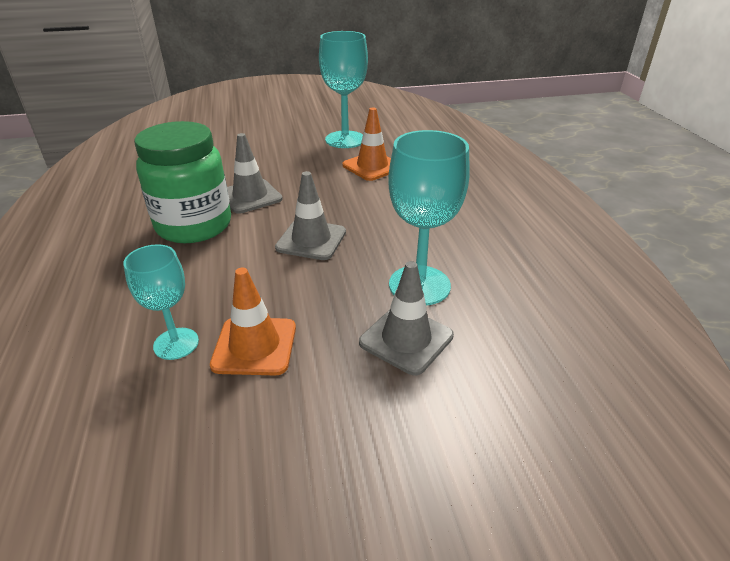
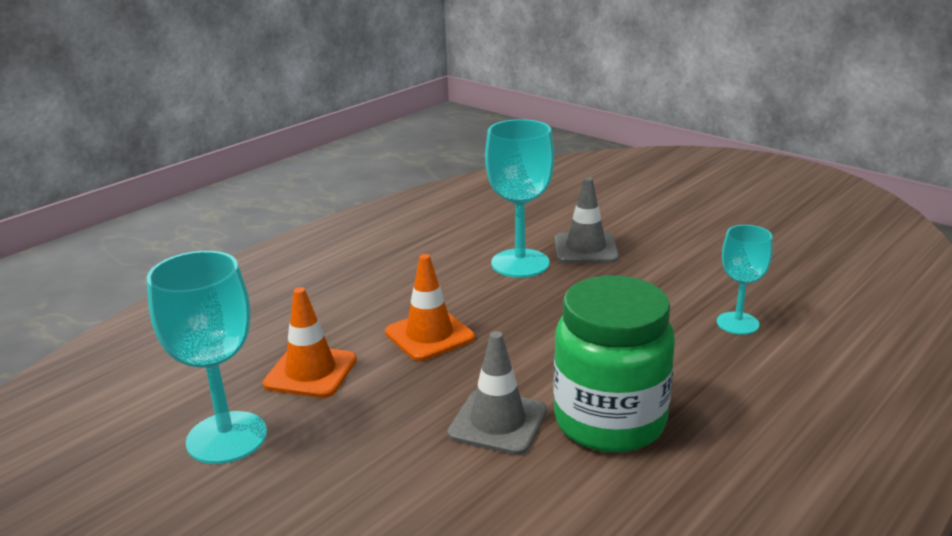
camera: 125 degrees left, 10 degrees down
(254, 346) = (683, 293): orange traffic cone -> orange traffic cone (429, 335)
(311, 240) = (528, 334): grey traffic cone -> none

